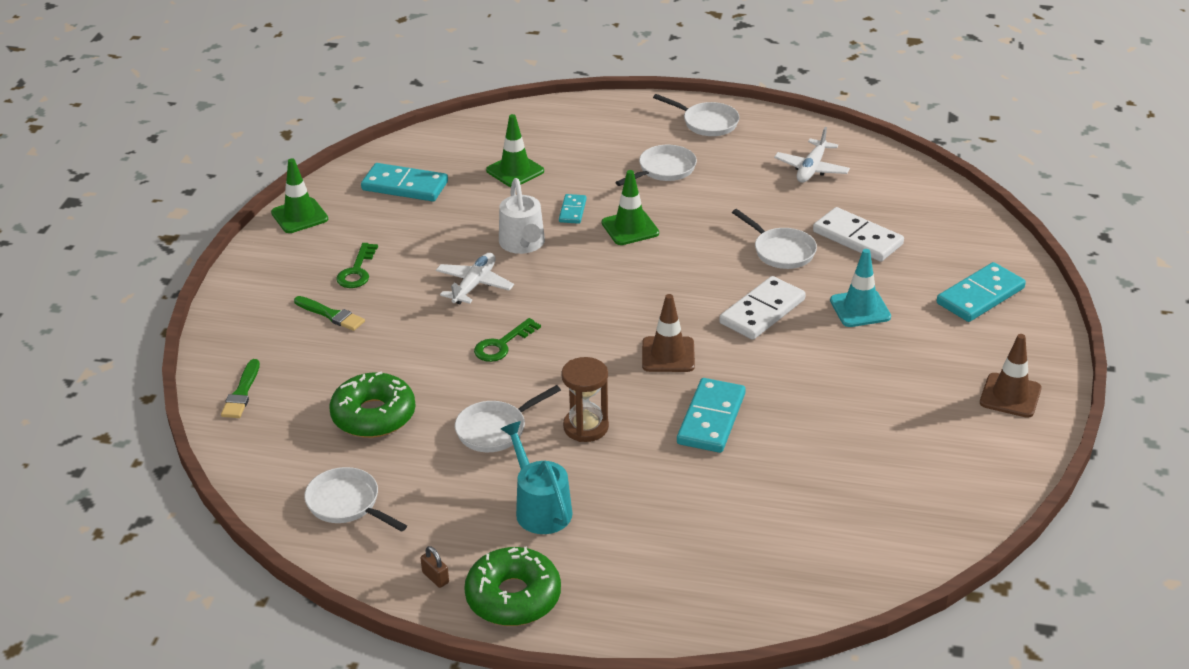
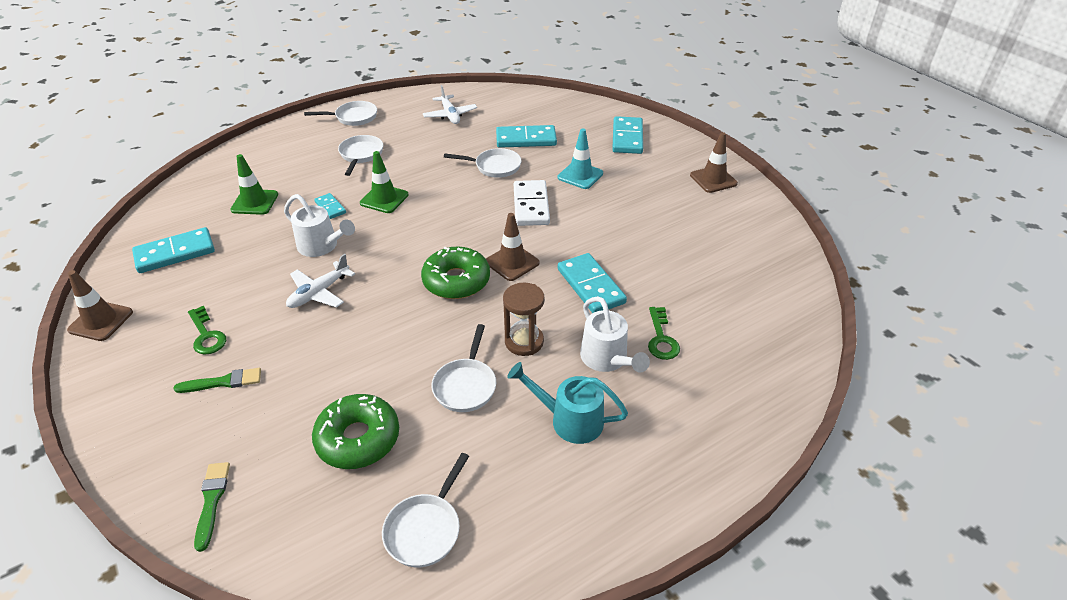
camera: 45 degrees left, 5 degrees up
(242, 393) = (212, 501): green brush -> green brush turned 150 degrees counterclockwise
(299, 216) = (101, 321): green traffic cone -> brown traffic cone
(347, 504) = (425, 528): white pan -> white pan turned 60 degrees counterclockwise
(435, 577) = (570, 534): brown padlock -> none
(474, 285) = (319, 293): white plane -> white plane turned 120 degrees counterclockwise
(502, 344) = (393, 322): green key -> green key (661, 338)
(513, 597) = (641, 502): green donut -> green donut (456, 281)
(636, 486) = (607, 359): none -> white watering can
(857, 238) = (526, 139): white domino -> turquoise domino

